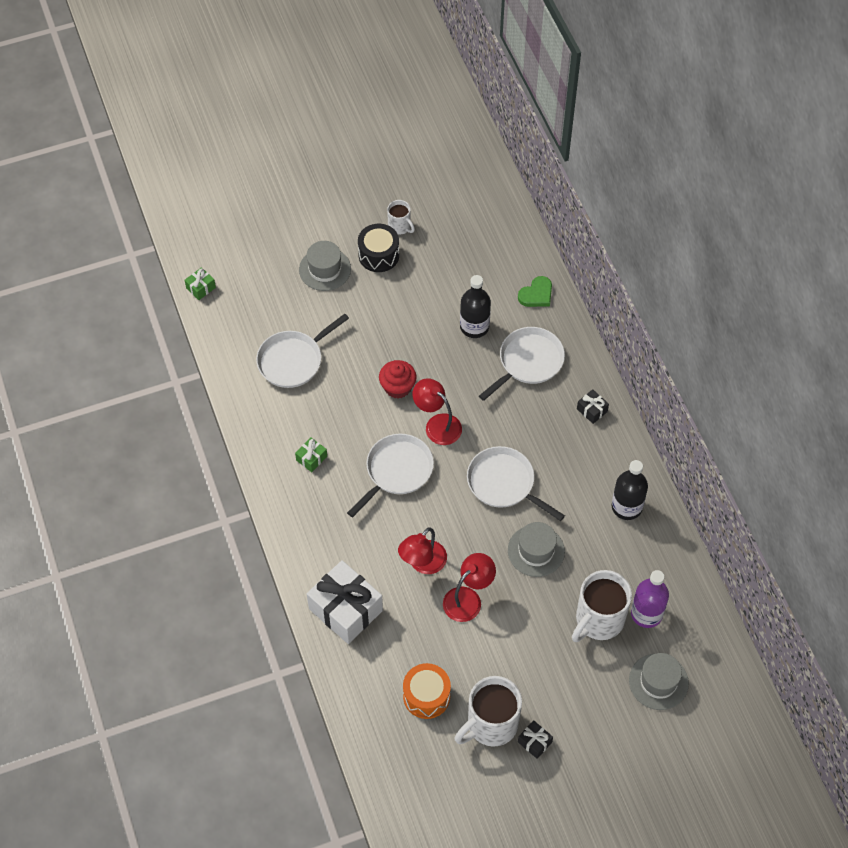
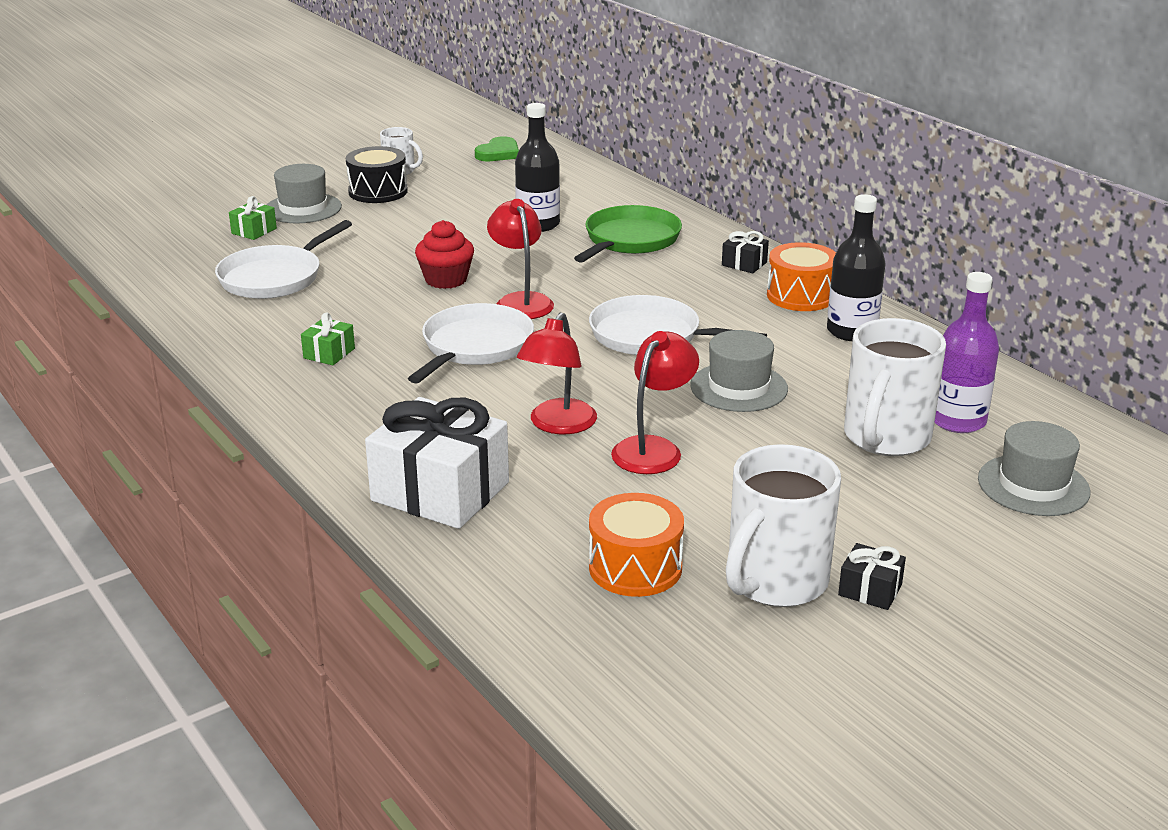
camera: 15 degrees left, 30 degrees down
(201, 288) = (116, 240): green gift -> green gift (254, 231)
(437, 424) = (521, 301): red lamp -> red lamp turned 45 degrees clockwise
(528, 362) = (629, 240): white pan -> green pan
(536, 294) = (612, 194): green heart -> green heart (498, 153)
(612, 458) = (801, 296): none -> orange drum

